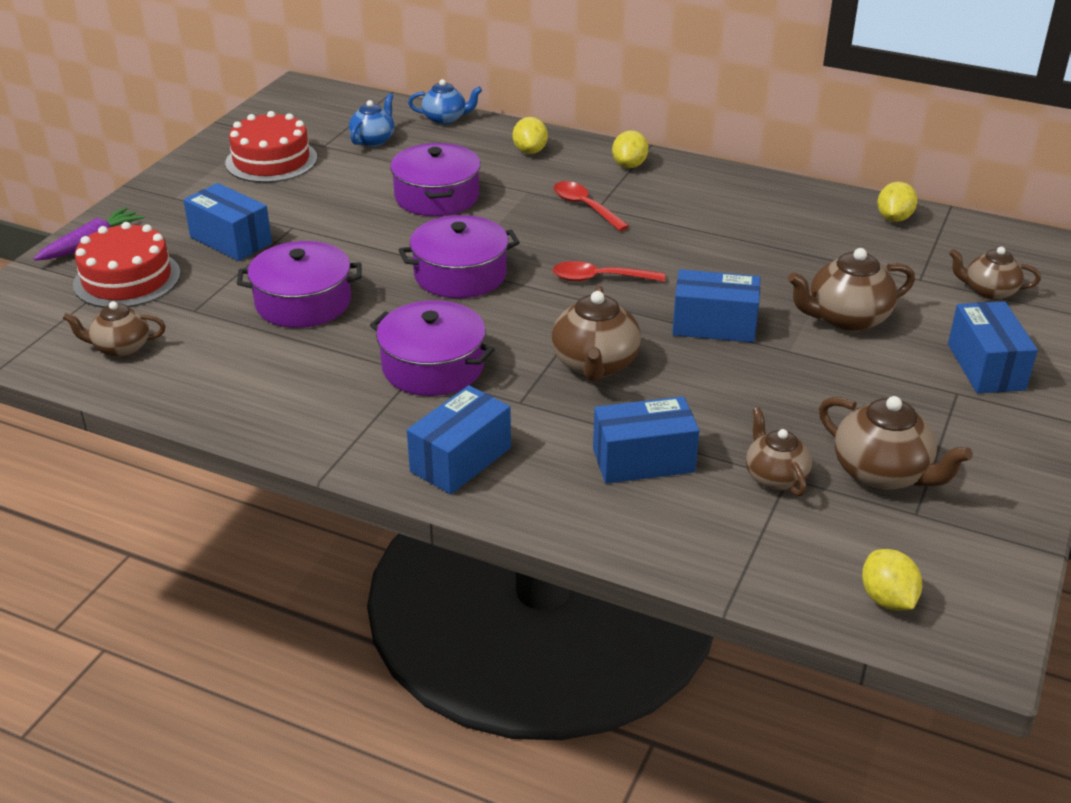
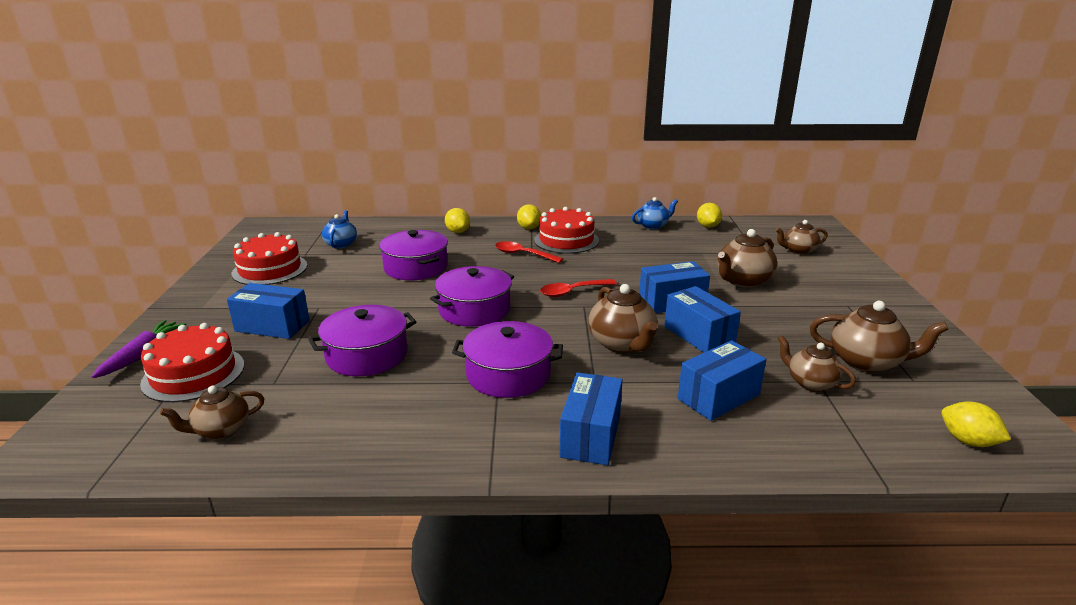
camera: 25 degrees left, 10 degrees down
(445, 119) = (384, 224): blue teapot -> blue teapot (653, 226)
(663, 197) = (566, 240): none -> red cake
(985, 367) = (844, 288): blue box -> blue box (699, 335)

